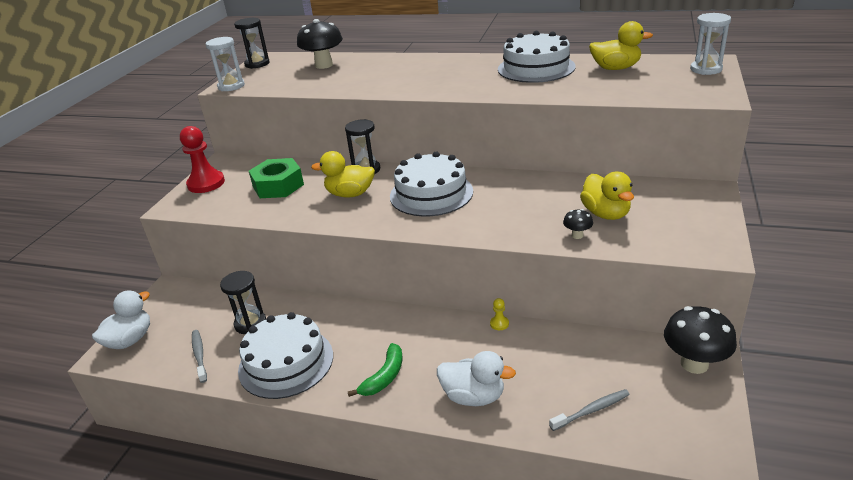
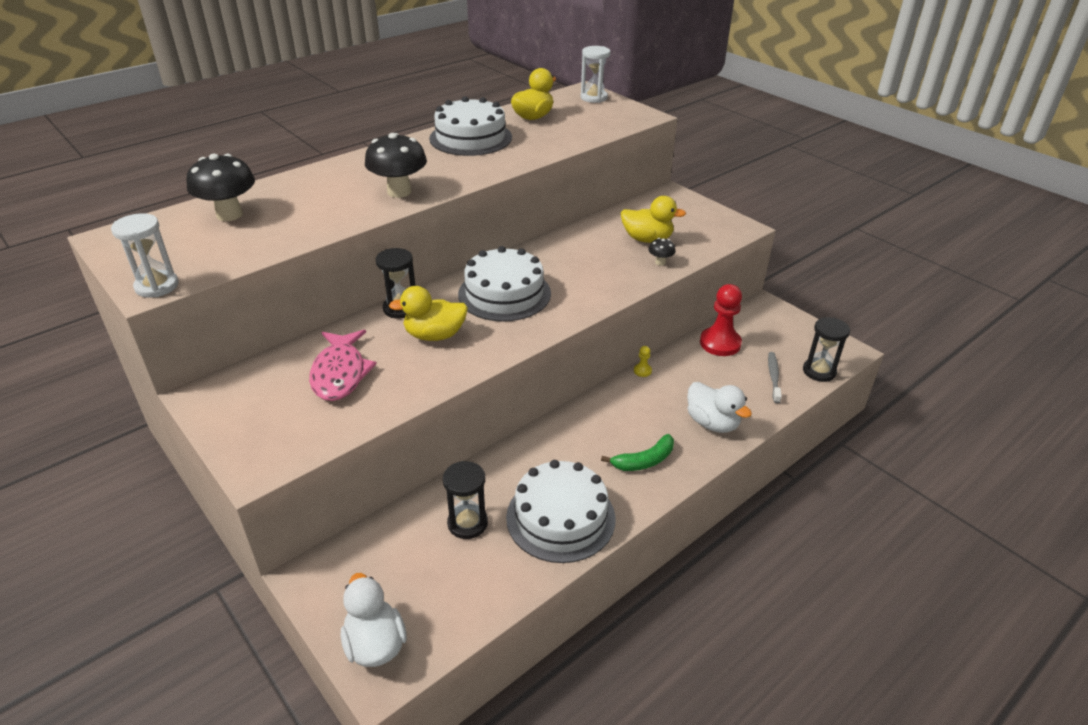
camera: 60 degrees left, 5 degrees up
(199, 355) = (477, 583): grey toothbrush -> none
(206, 183) = (239, 425): red pawn -> red pawn (720, 343)
(257, 64) = (118, 249): black hourglass -> black hourglass (819, 371)
(278, 186) = (340, 373): green nut -> pink fish
(350, 194) = (435, 335): yellow duck -> yellow duck turned 45 degrees clockwise
(384, 377) = (644, 461): green banana -> green banana turned 90 degrees clockwise
(473, 396) = (712, 423): white duck -> white duck turned 90 degrees clockwise
(694, 364) = (767, 315): black mushroom -> black mushroom (399, 192)

